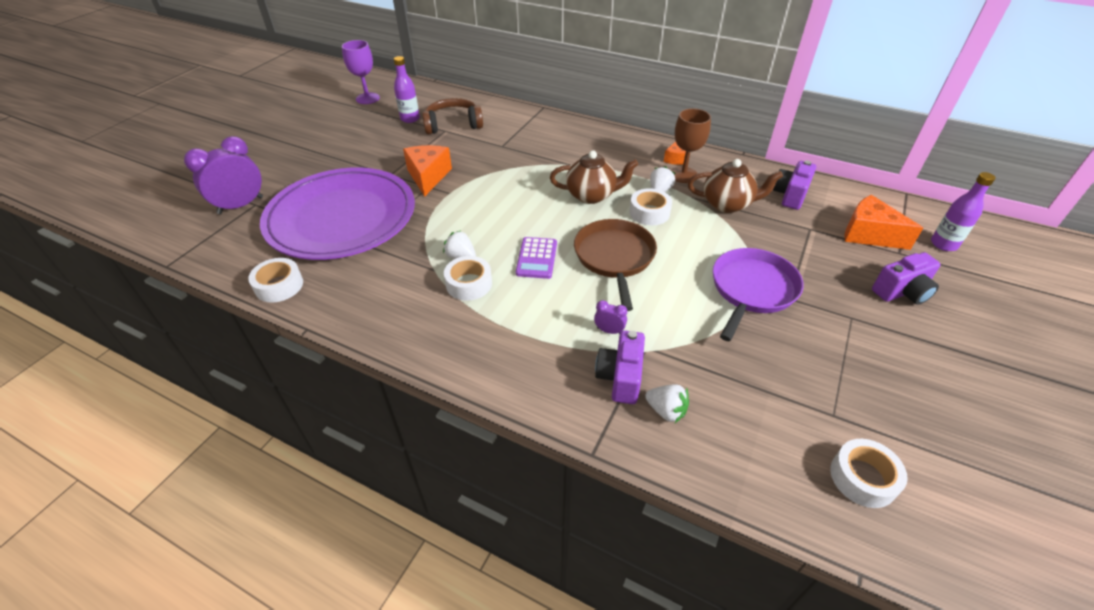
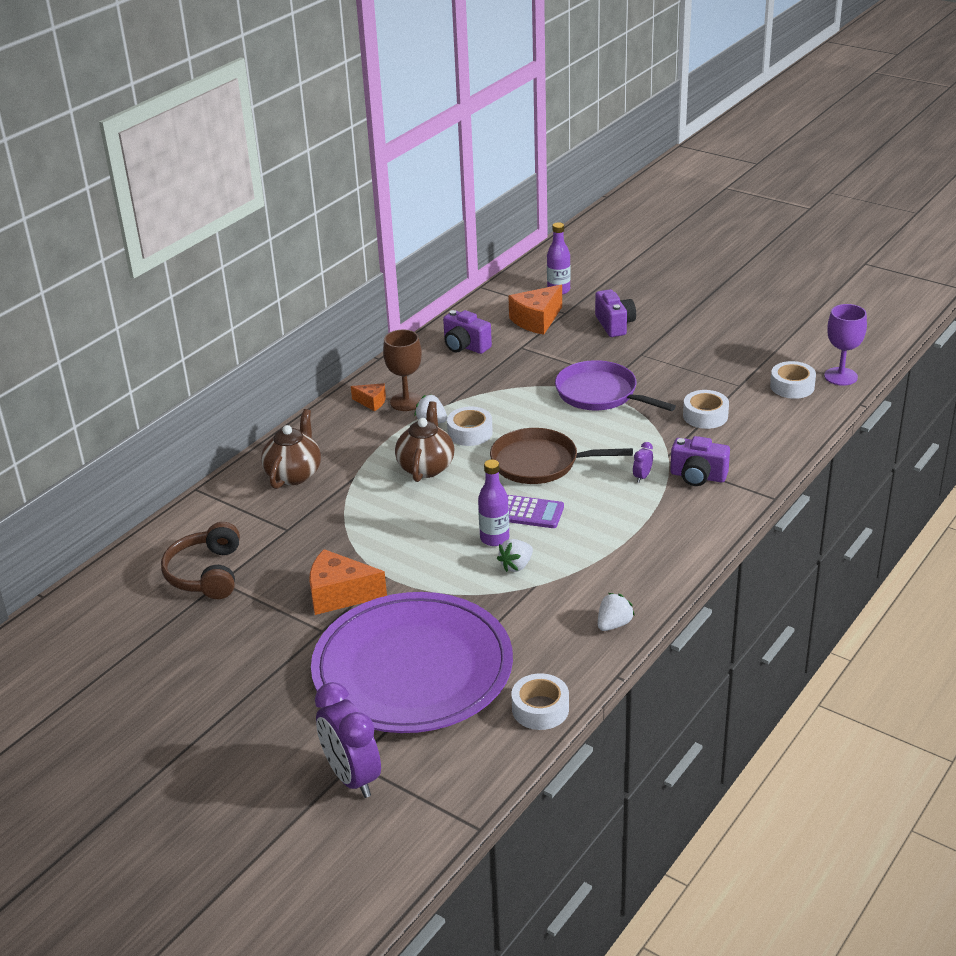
camera: 80 degrees left, 10 degrees down
(367, 98) = (67, 670): purple goblet -> purple goblet (840, 376)
(410, 119) = (166, 618): purple bottle -> purple bottle (494, 538)
(469, 284) = (563, 560): white tape -> white tape (705, 416)
(666, 411) = (733, 458): white strawberry -> white strawberry (614, 624)
(727, 204) = (469, 384): brown teapot -> brown teapot (294, 474)

